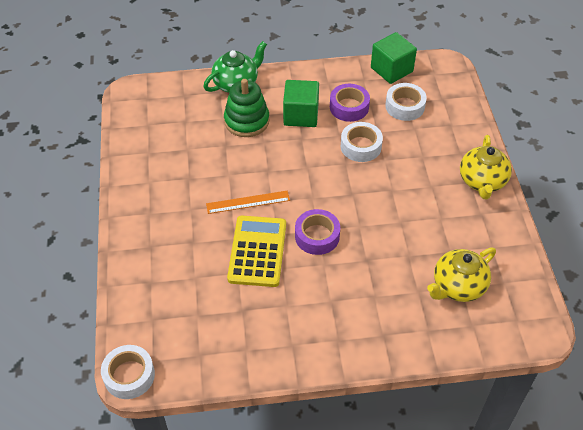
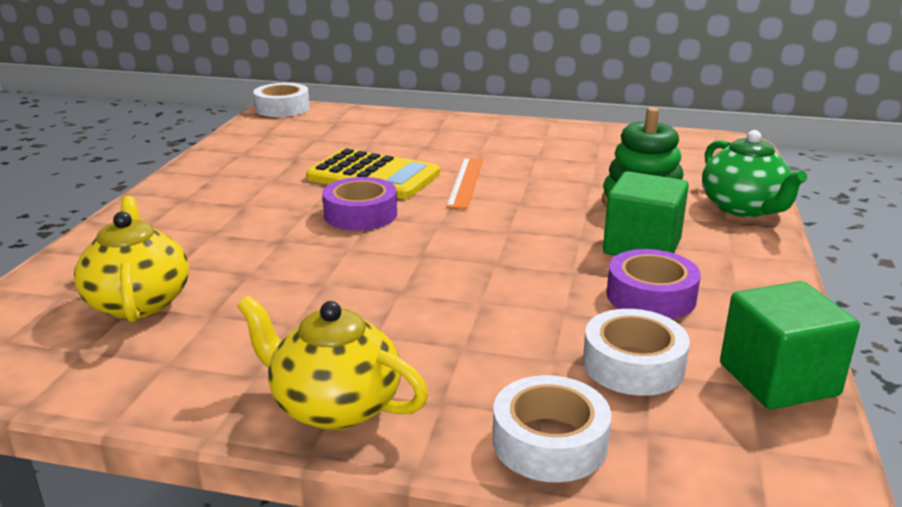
camera: 110 degrees right, 25 degrees down
(361, 146) = (531, 286): white tape -> white tape (549, 442)

